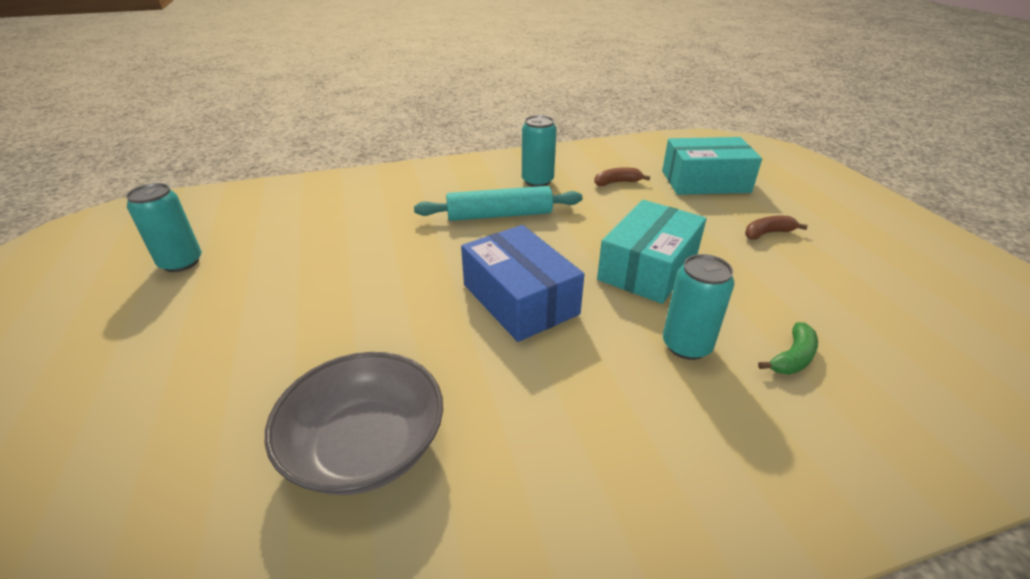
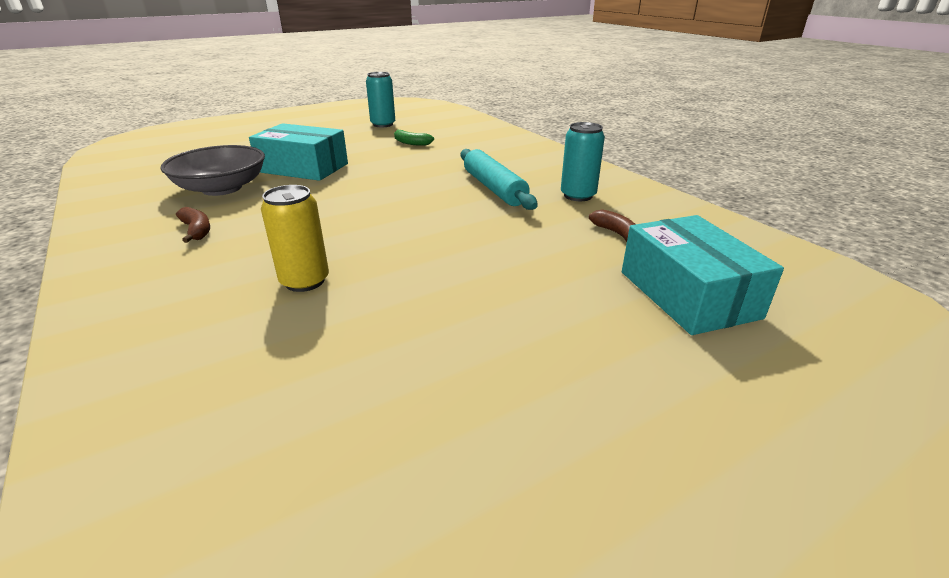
camera: 75 degrees right, 5 degrees down
(520, 299) = (364, 209): blue box -> none
(648, 267) = (432, 259): turquoise box -> turquoise box (303, 168)
(686, 345) = (305, 281): turquoise can -> yellow can
(767, 233) = (560, 343): brown banana -> brown banana (197, 230)
(792, 358) = (283, 342): green banana -> green banana (411, 143)

